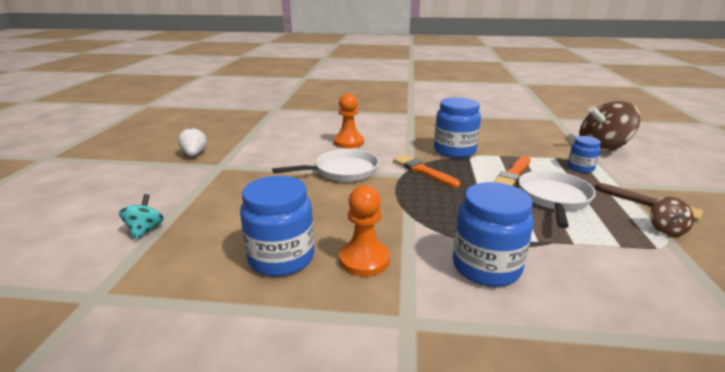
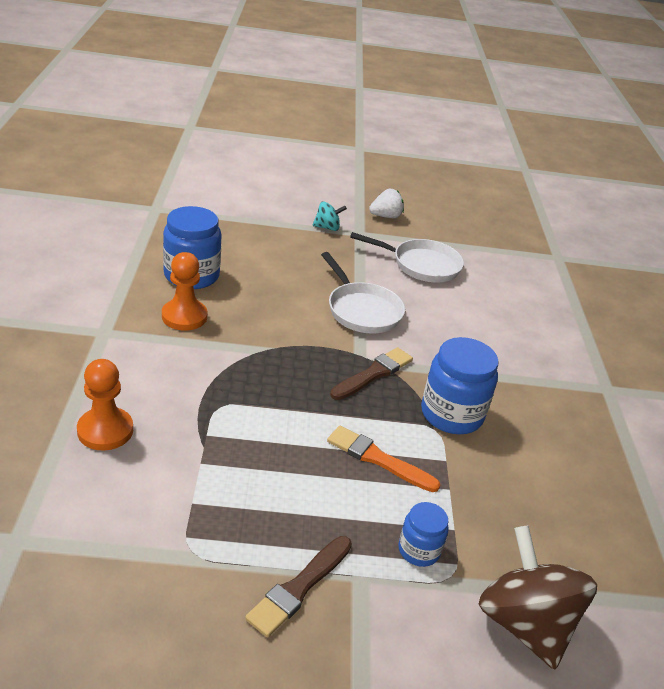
camera: 80 degrees right, 10 degrees up
(145, 230) = (235, 213): turquoise spinning top -> turquoise spinning top (327, 227)
(348, 142) = (453, 318): orange pawn -> orange pawn (105, 430)
(423, 171) = (373, 374): orange brush -> brown brush
(486, 267) = (165, 386): blue jar -> none
(554, 198) = (307, 481): white pan -> white pan (421, 265)
(665, 230) = (225, 568): brown spinning top -> none

